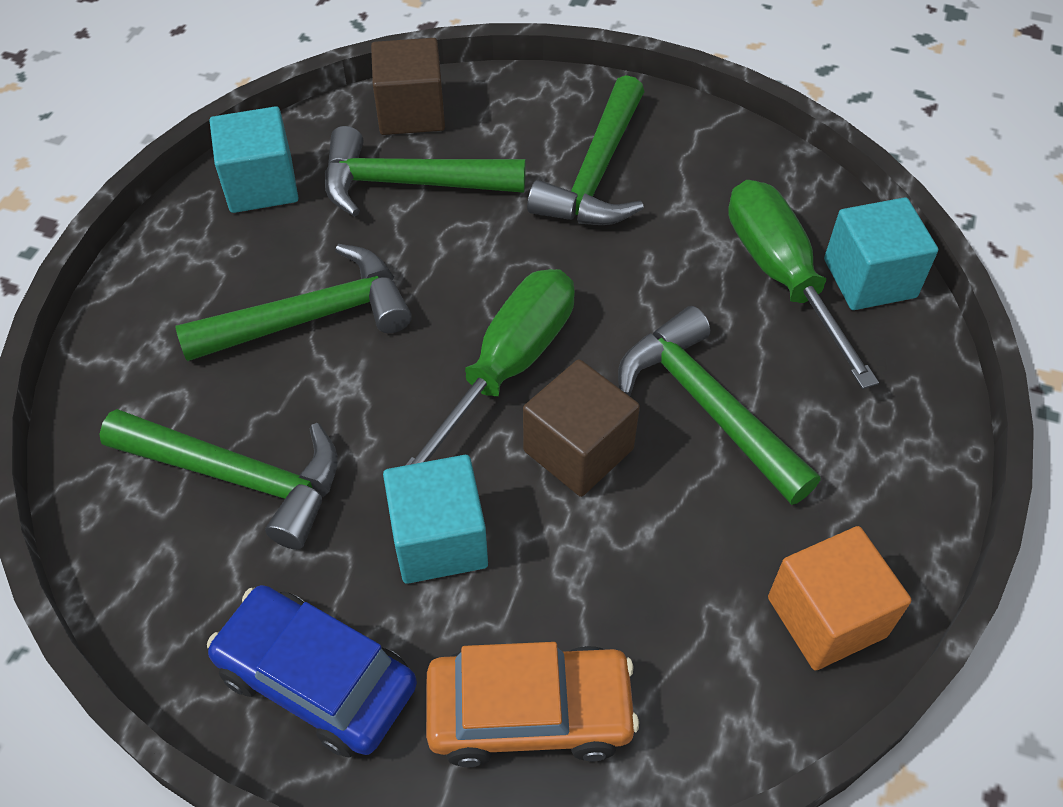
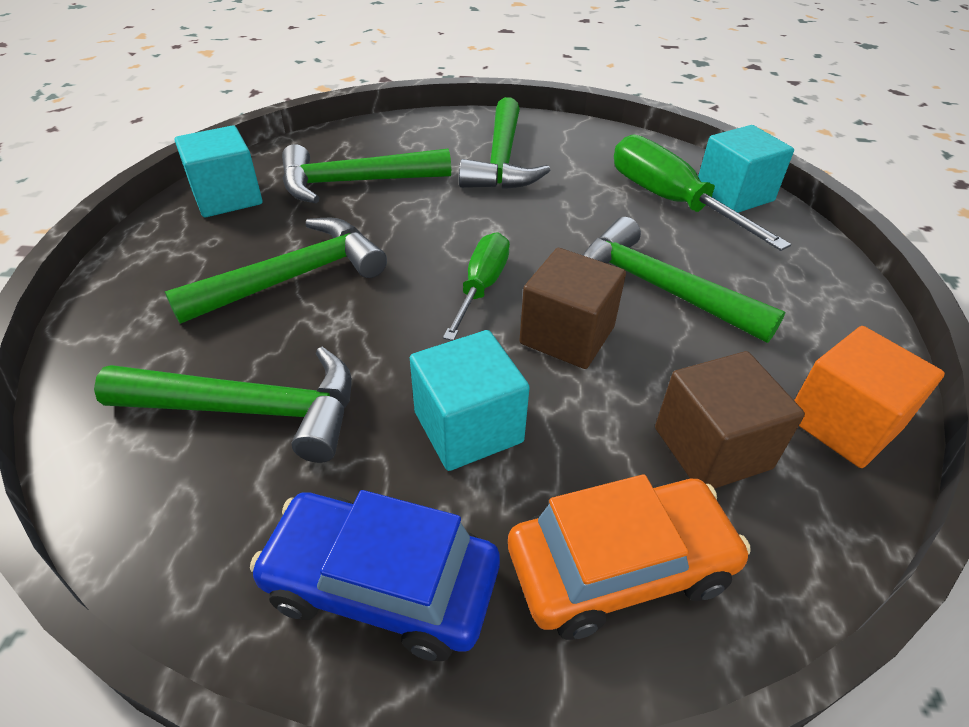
camera: 15 degrees left, 10 degrees down
(411, 112) = (343, 142): brown cube -> brown cube (712, 448)
(507, 367) = (481, 287): green screwdriver -> green screwdriver, size x0.64

